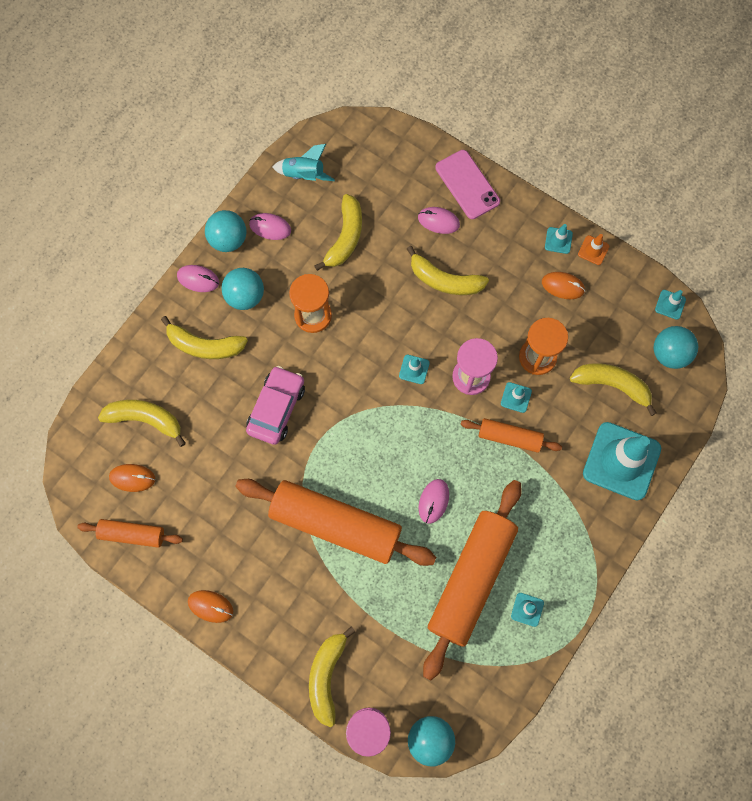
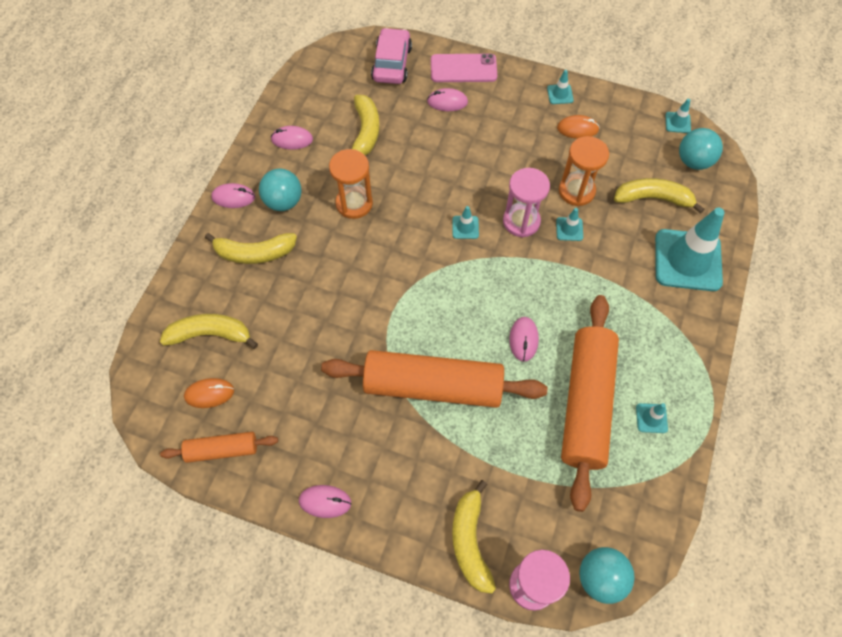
camera: 15 degrees left, 10 degrees down
(210, 606) = (325, 502): orange mouse -> pink mouse
(228, 240) = (254, 158): turquoise ball -> none
(276, 408) = (341, 293): pink car -> pink car (392, 64)
(304, 175) = (312, 91): turquoise rocket -> none
(444, 280) = (469, 147): yellow banana -> none
(467, 184) = (463, 68): pink phone -> pink phone turned 45 degrees counterclockwise
(509, 437) = (576, 265): orange rolling pin -> none
(593, 250) = (593, 95): orange traffic cone -> none

